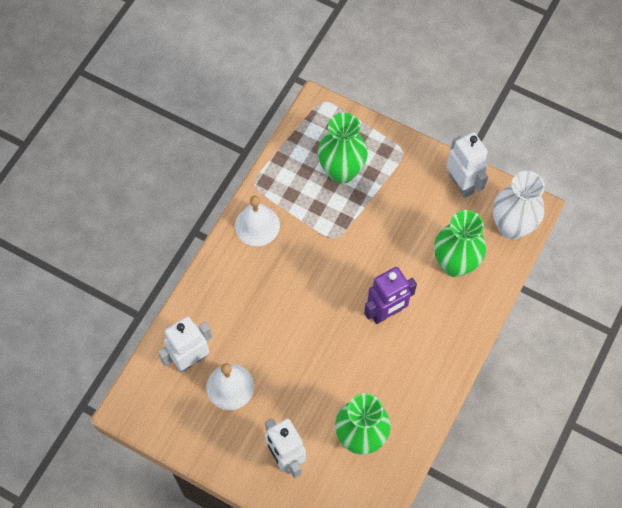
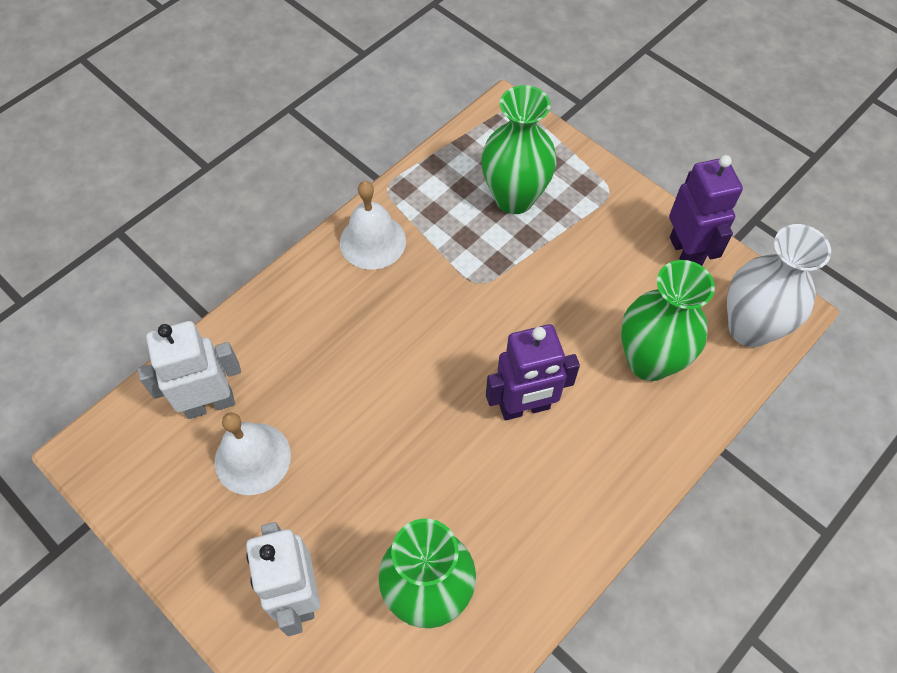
camera: 15 degrees right, 5 degrees down
(461, 184) = (685, 252): white robot -> purple robot

